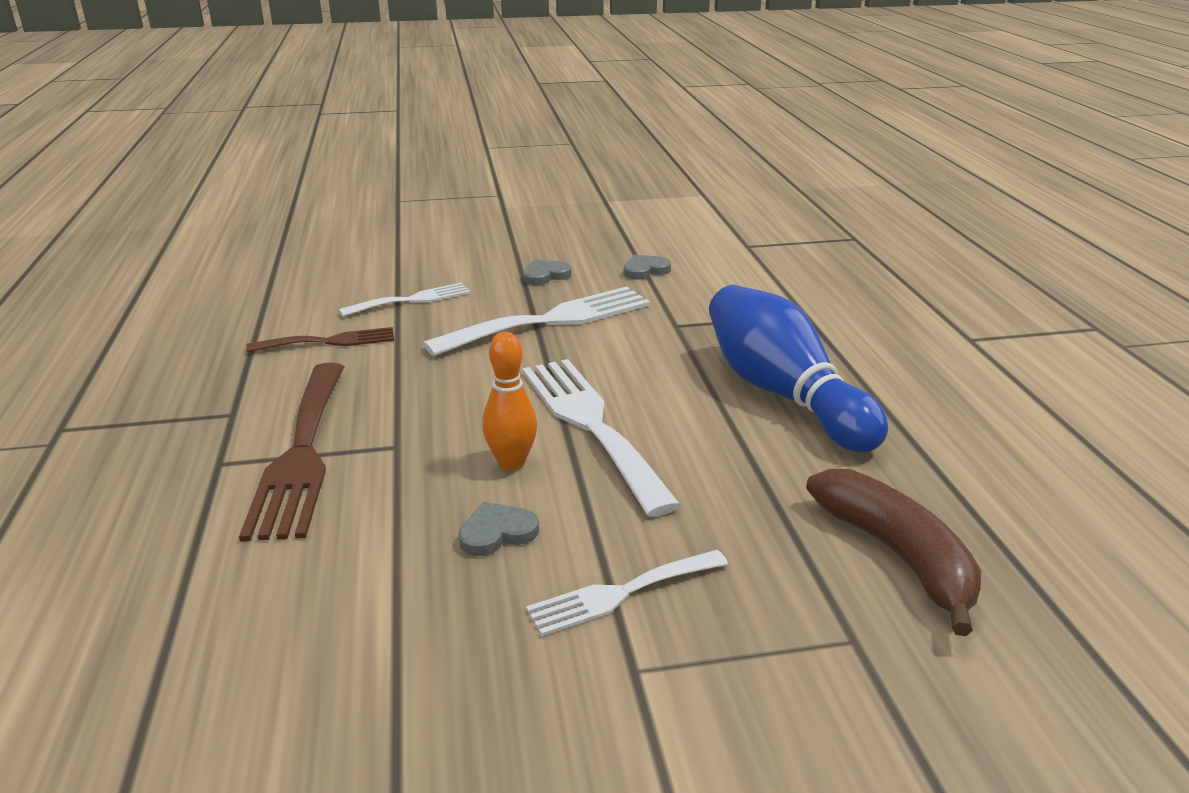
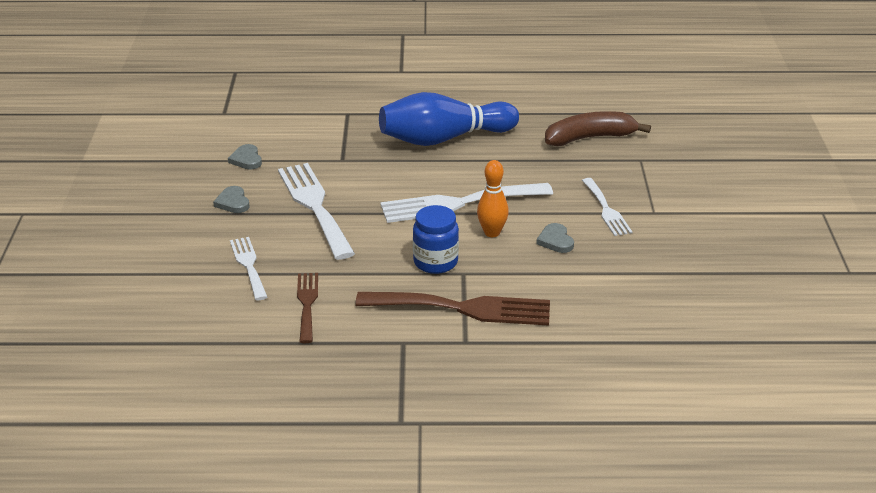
camera: 80 degrees left, 5 degrees up
(424, 419) = (435, 262): none -> blue jar

